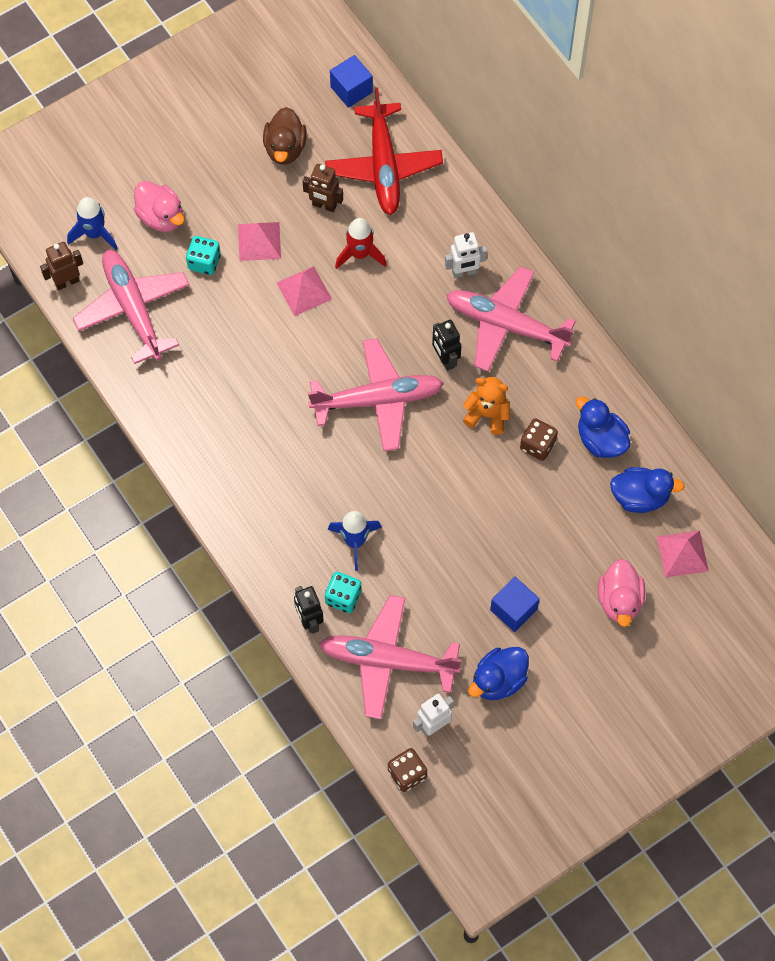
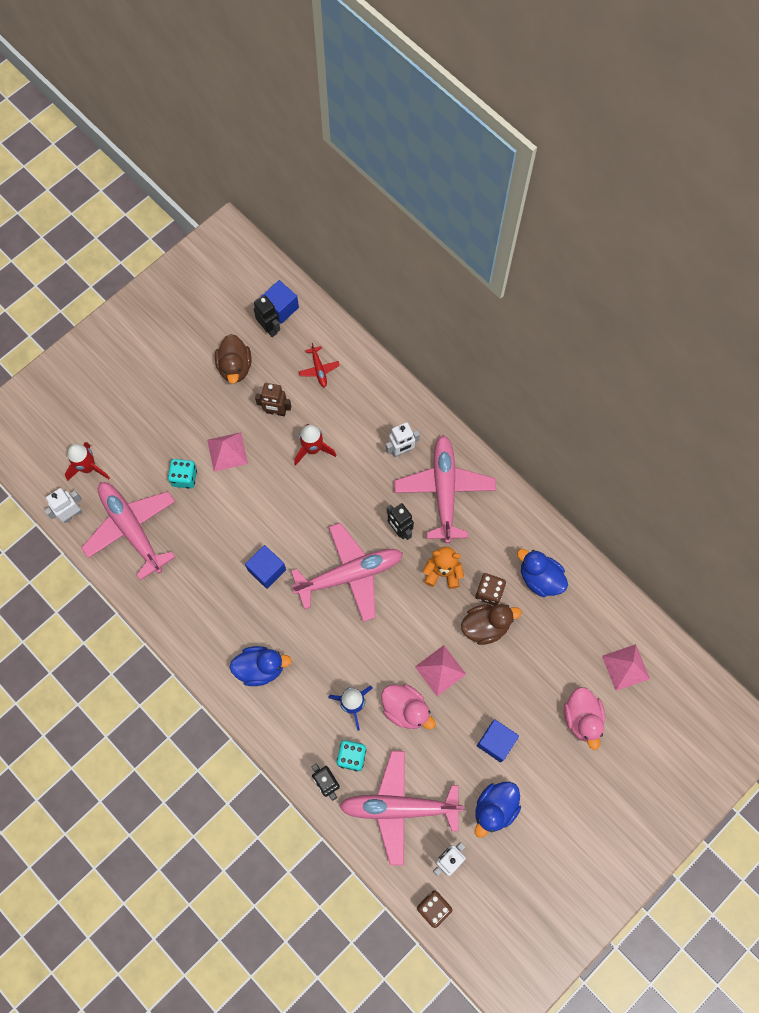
camera: 10 degrees left, 5 degrees up
(67, 282) = (71, 514): brown robot -> white robot
(94, 234) = (88, 468): blue rocket -> red rocket
(161, 217) = (142, 444): pink duck -> pink duck (405, 709)
(282, 379) = (267, 570): none -> blue cube
(304, 290) = (272, 489): pink pyramid -> pink pyramid (440, 670)
(333, 111) = (269, 328): none -> black robot
(383, 166) = (319, 369): red plane -> red plane, size x0.43
(506, 325) = (444, 491): pink plane -> pink plane turned 75 degrees clockwise
(526, 482) = (485, 626): none -> brown duck
(640, 497) = (581, 623): blue duck -> blue duck (260, 668)

